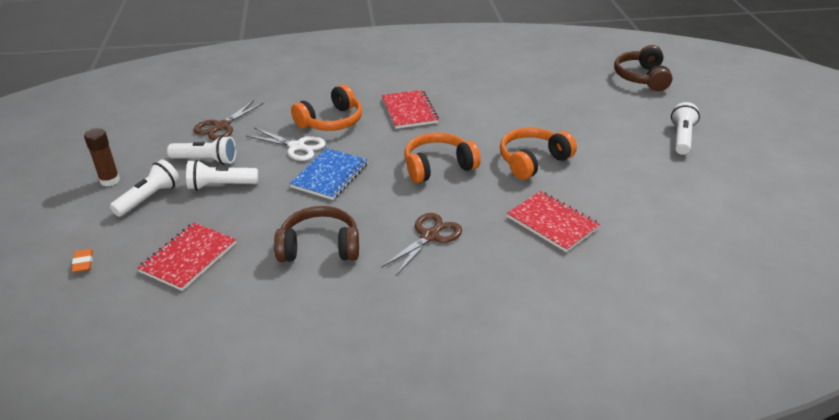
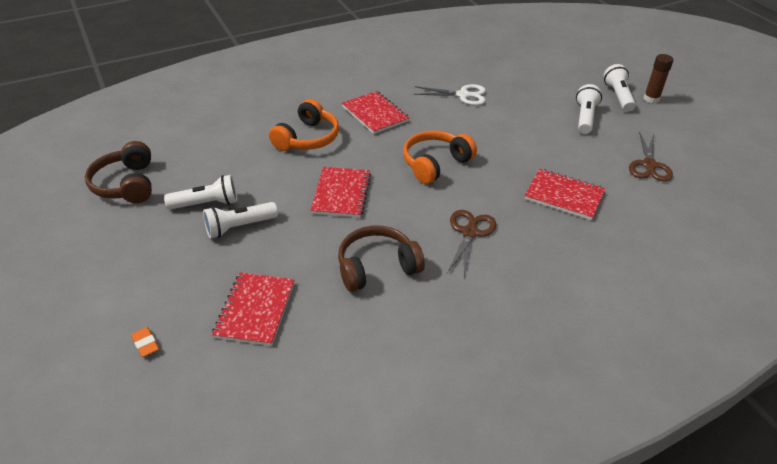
camera: 20 degrees left, 5 degrees up
(110, 180) = (115, 248): brown glue stick -> brown glue stick (651, 99)
(149, 198) = (172, 257): white flashlight -> white flashlight (585, 117)
(221, 126) = (199, 164): brown scissors -> brown scissors (649, 165)
(296, 147) = (290, 171): white scissors -> white scissors (463, 95)
(330, 175) = (341, 193): blue notebook -> red notebook
(532, 161) = (513, 141): orange headphones -> none
(641, 78) = (554, 47): brown headphones -> brown headphones (126, 184)

